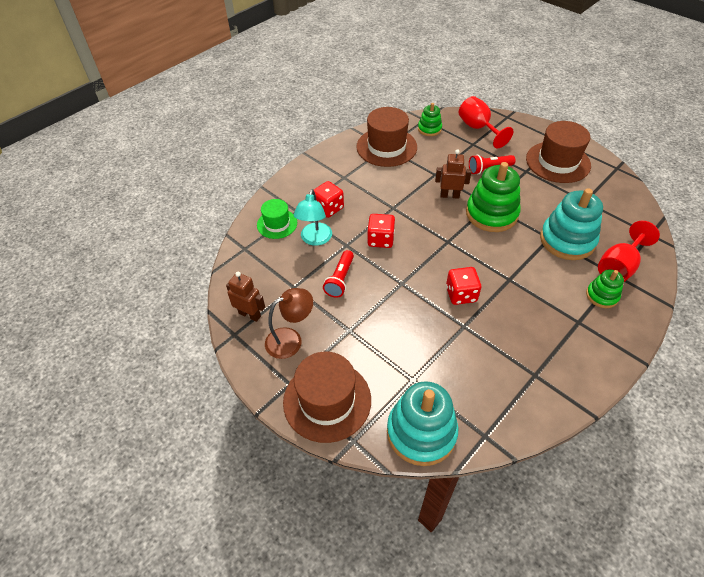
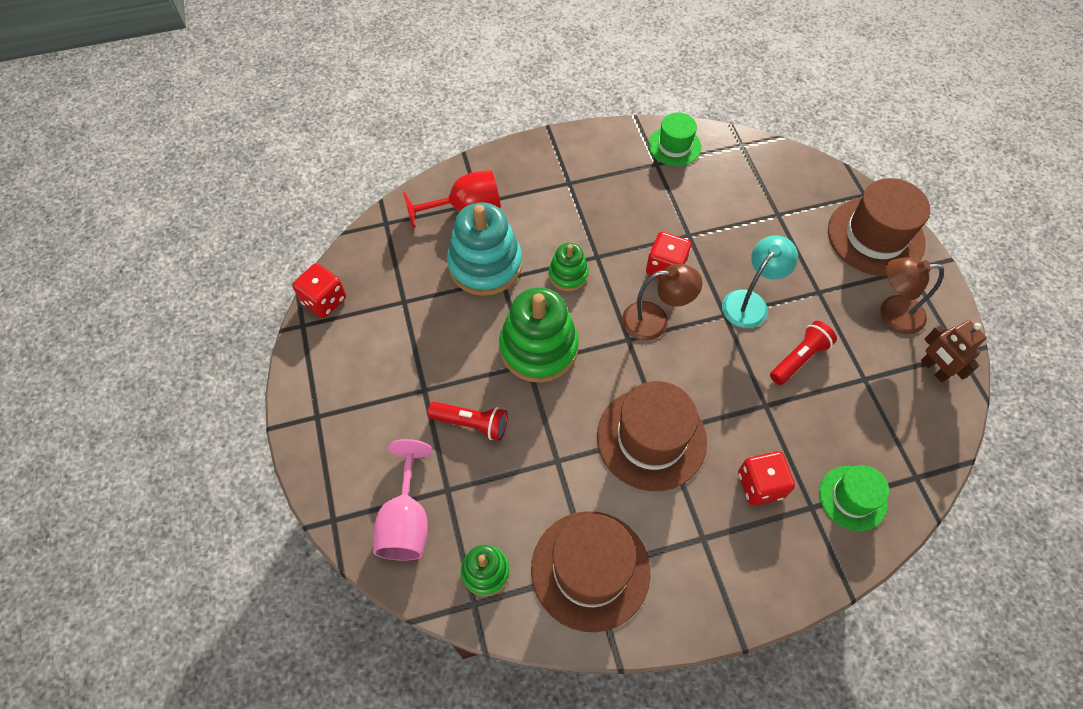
camera: 150 degrees left, 10 degrees up
(315, 239) = (806, 438): turquoise lamp -> turquoise lamp (750, 302)
(380, 239) = (714, 388): red dice -> red dice (324, 300)
(421, 432) = (797, 172): turquoise stacking toy -> none
(441, 259) = (655, 320): none -> brown lamp
(449, 195) = (568, 408): brown robot -> none
(478, 128) = (406, 520): red goblet -> pink goblet
(536, 401) = (674, 146): none -> green hat
(558, 162) = (365, 379): brown hat -> brown hat (651, 438)
(602, 296) = (518, 192): green stacking toy -> green stacking toy (568, 275)

